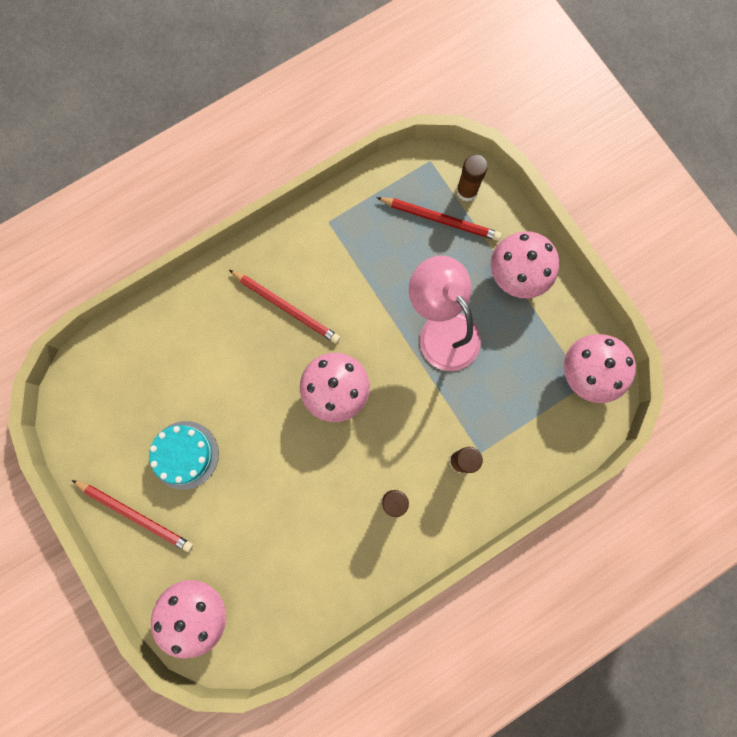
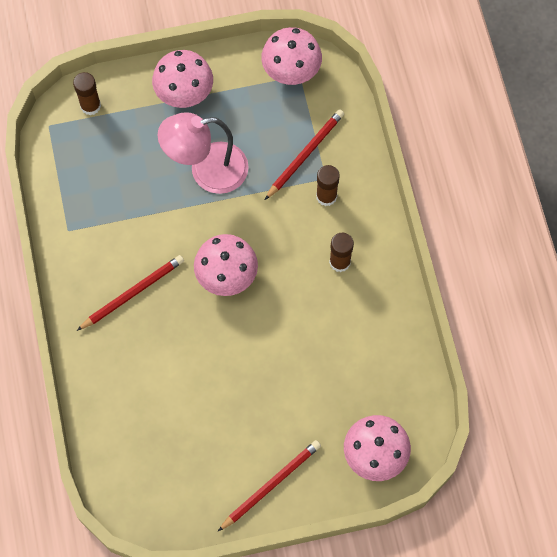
camera: 70 degrees left, 10 degrees down
(184, 455) = (233, 425): turquoise cake -> none
(440, 219) = (107, 136): red pencil -> red pencil (305, 154)

